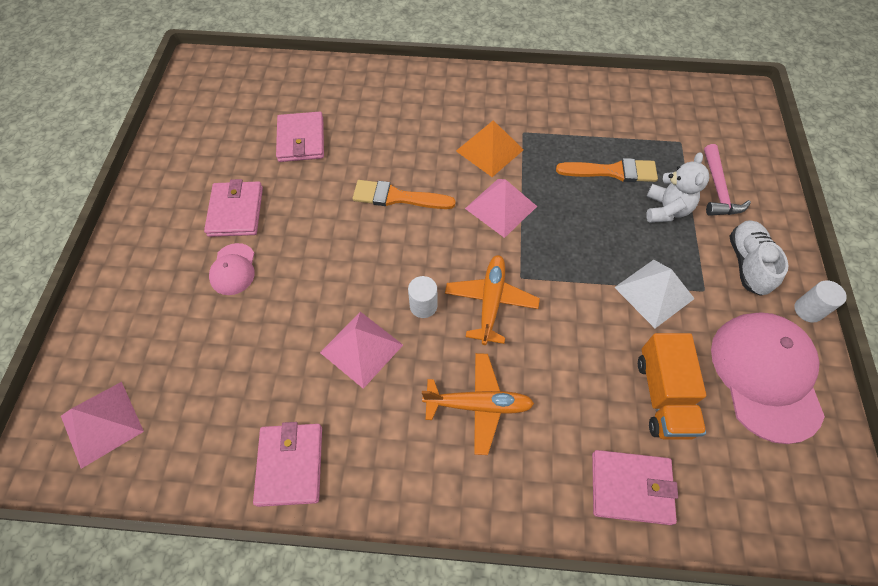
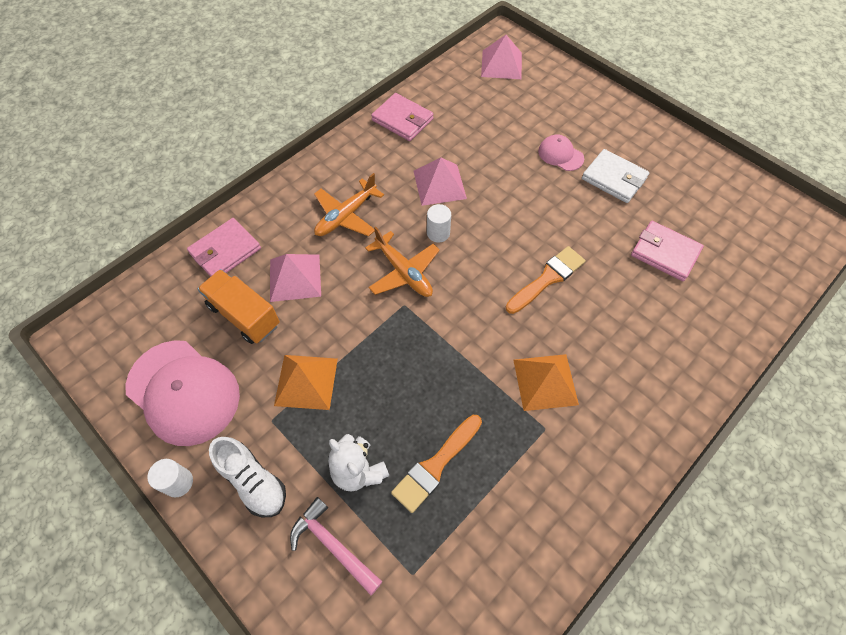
camera: 130 degrees right, 0 degrees up
(236, 211) = (614, 178): pink wallet -> white wallet
(501, 207) = (476, 341): pink pyramid -> pink pyramid (295, 277)
(654, 292) = (306, 381): white pyramid -> orange pyramid

